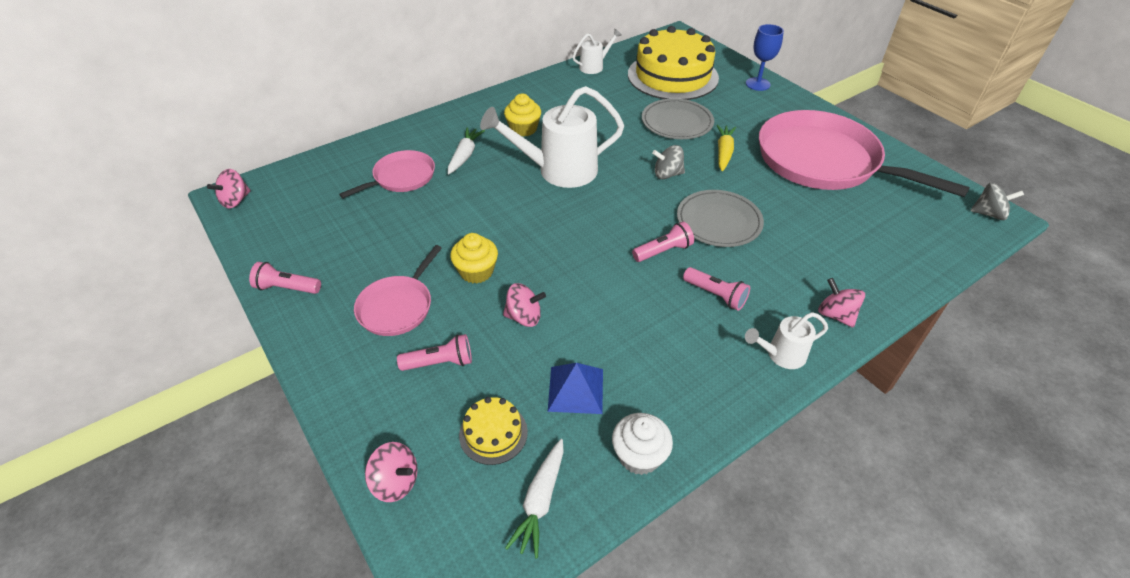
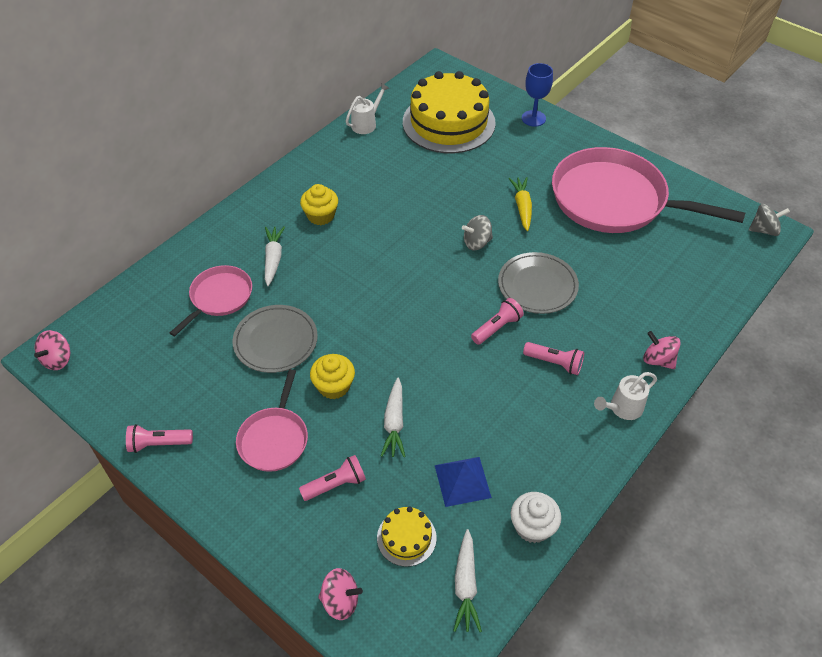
camera: 15 degrees left, 5 degrees up
(524, 317) = (394, 422): pink spinning top -> white carrot
(558, 171) = (372, 259): white watering can -> none
(677, 122) = (469, 179): grey plate -> grey plate (275, 341)

